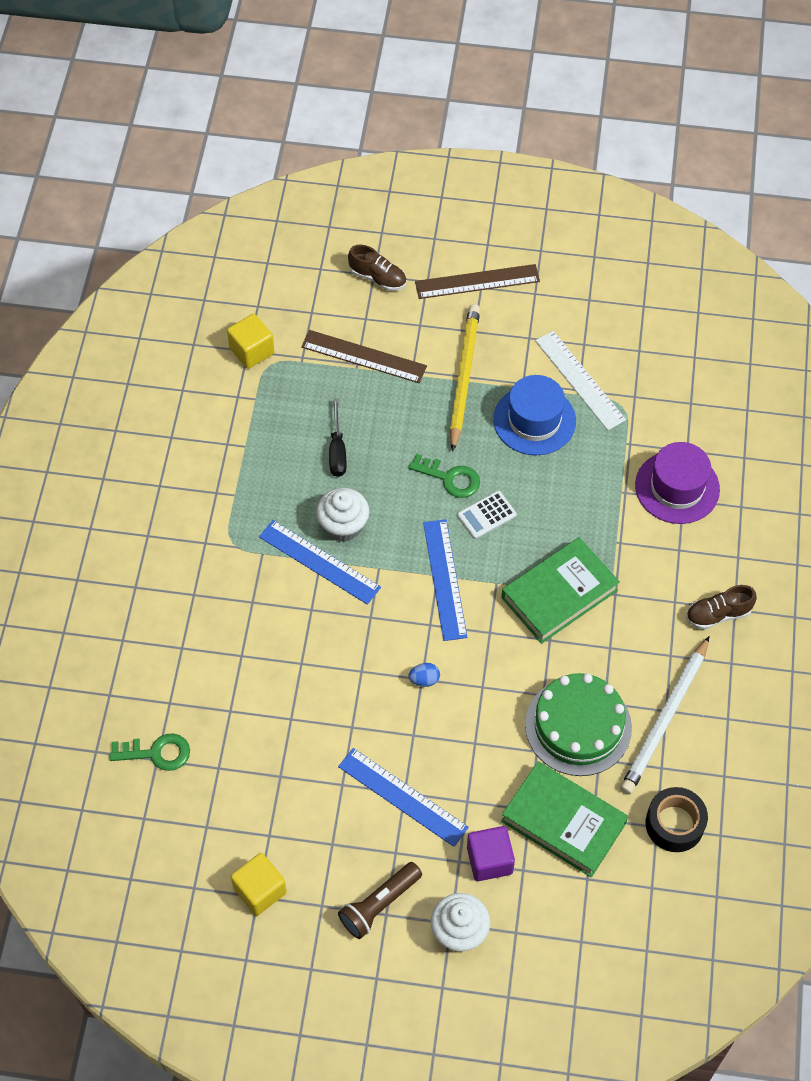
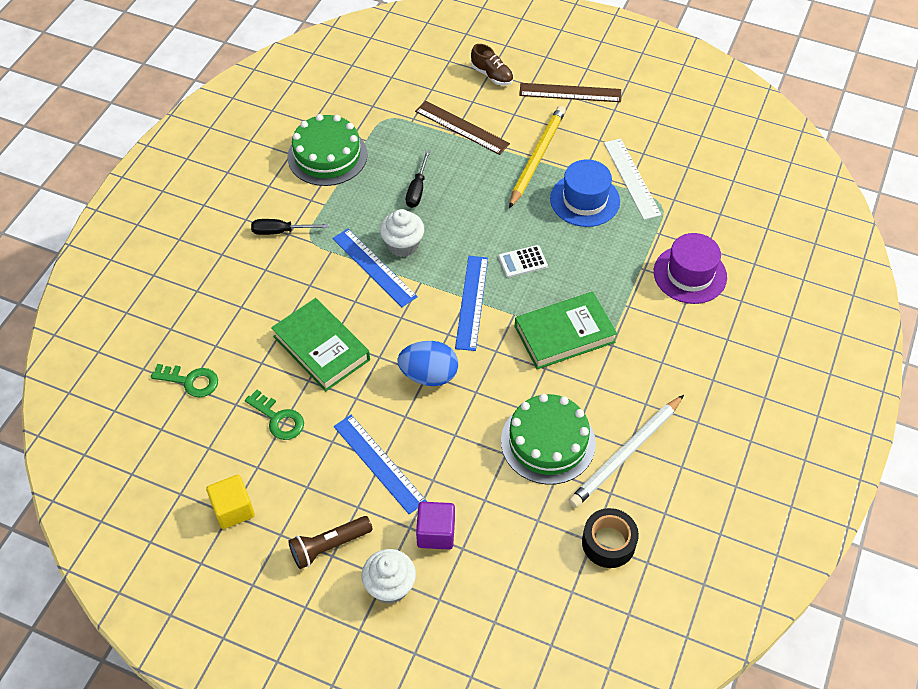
camera: 15 degrees right, 5 degrees down
(195, 542) = (281, 231): none -> black screwdriver
(216, 430) = (327, 156): none -> green cake
(252, 351) = (375, 106): yellow cube -> none
(424, 680) = (429, 375): blue egg -> blue egg, size x2.18
(450, 478) = (501, 228): green key -> green key (278, 419)
(563, 822) = (510, 517): green book -> green book (321, 348)
(718, 614) = (697, 380): brown shoe -> none

